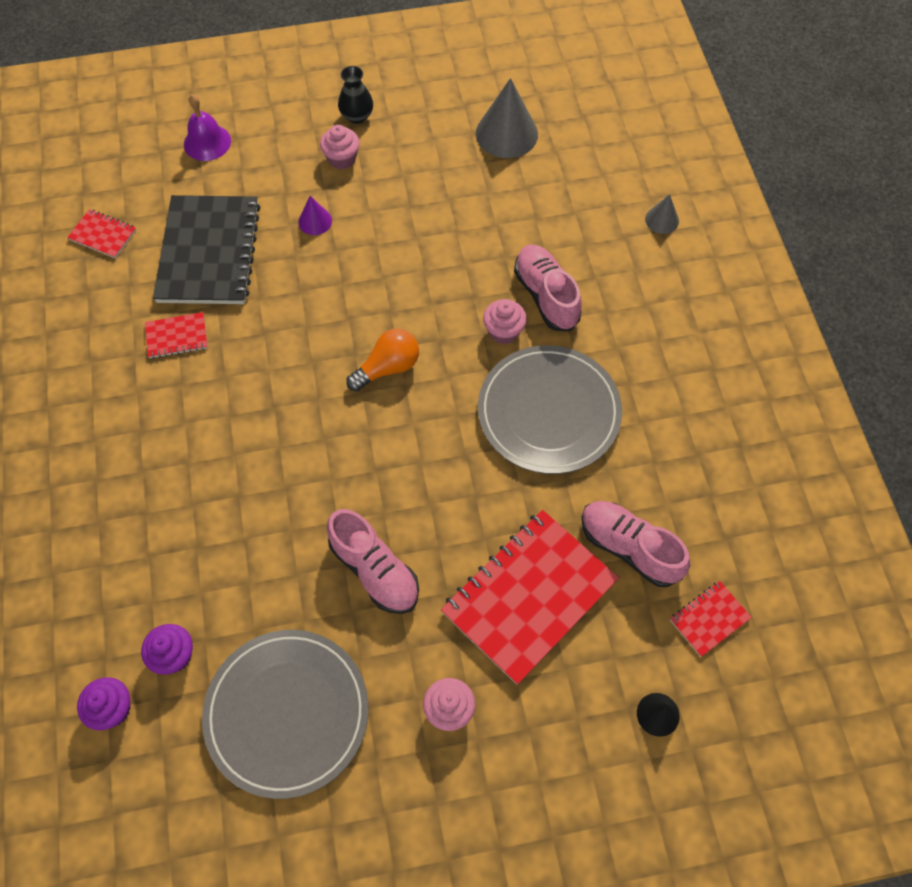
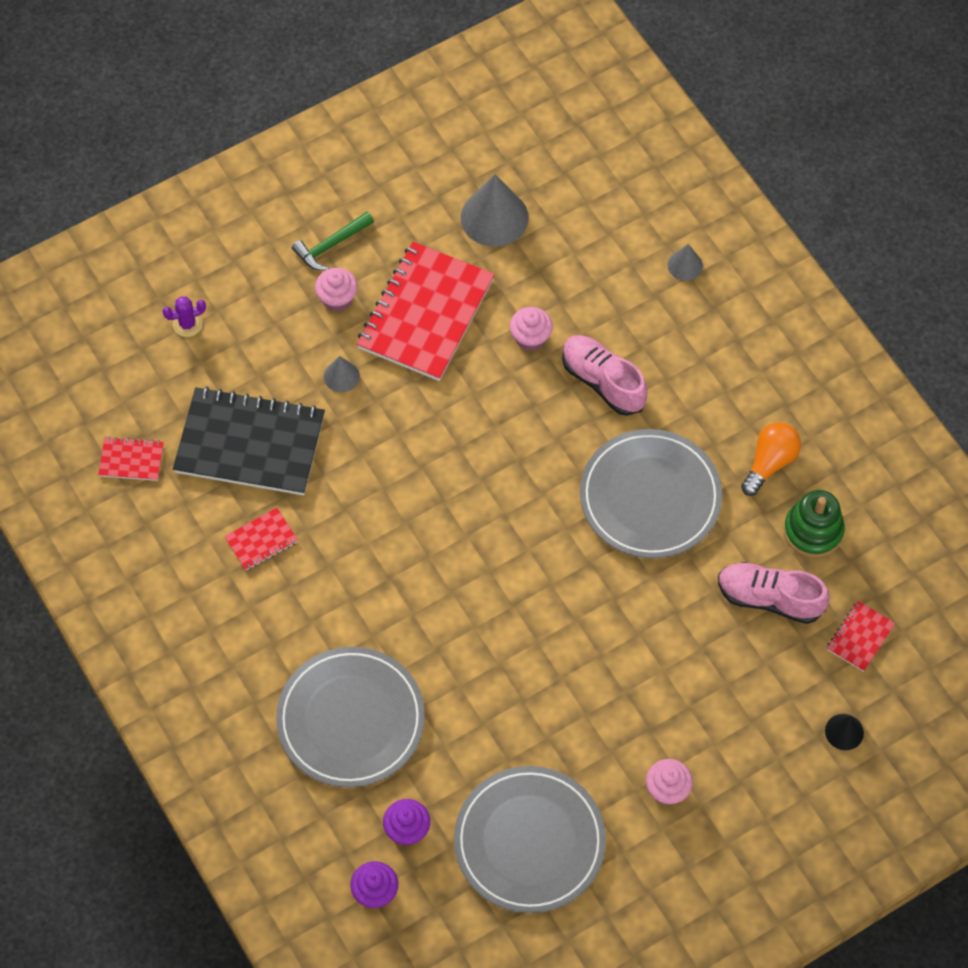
camera: 20 degrees left, 0 degrees up
(174, 526) = (351, 719): none -> grey plate
(207, 142) = (187, 324): purple bell -> purple cactus
(209, 252) = (250, 443): black notebook -> black notebook turned 60 degrees counterclockwise
(315, 221) = (341, 376): purple cone -> grey cone
(357, 116) = (331, 245): black vase -> green hammer
(375, 570) = (552, 695): pink shoe -> none
(388, 367) = (481, 503): orange light bulb -> orange light bulb (770, 463)
(503, 331) = (576, 431): pink cupcake -> pink cupcake (530, 338)
(529, 596) = (698, 671): red notebook -> red notebook (425, 314)
(697, 496) = (813, 531): none -> green stacking toy

